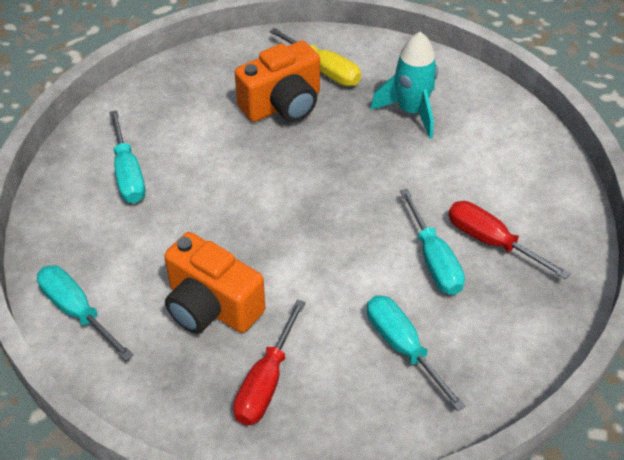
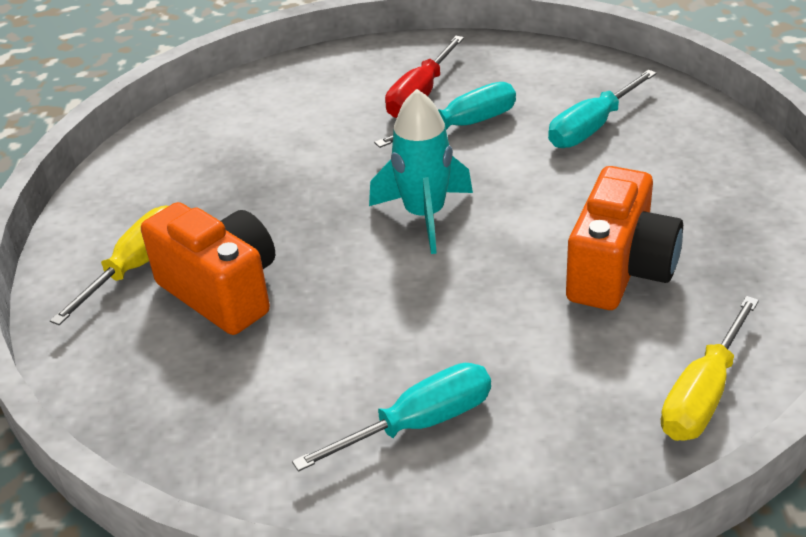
camera: 100 degrees left, 10 degrees down
(77, 311) = (703, 394): turquoise screwdriver -> yellow screwdriver
(266, 381) = (695, 205): red screwdriver -> none
(411, 111) = (217, 176): turquoise rocket -> turquoise rocket (424, 216)

